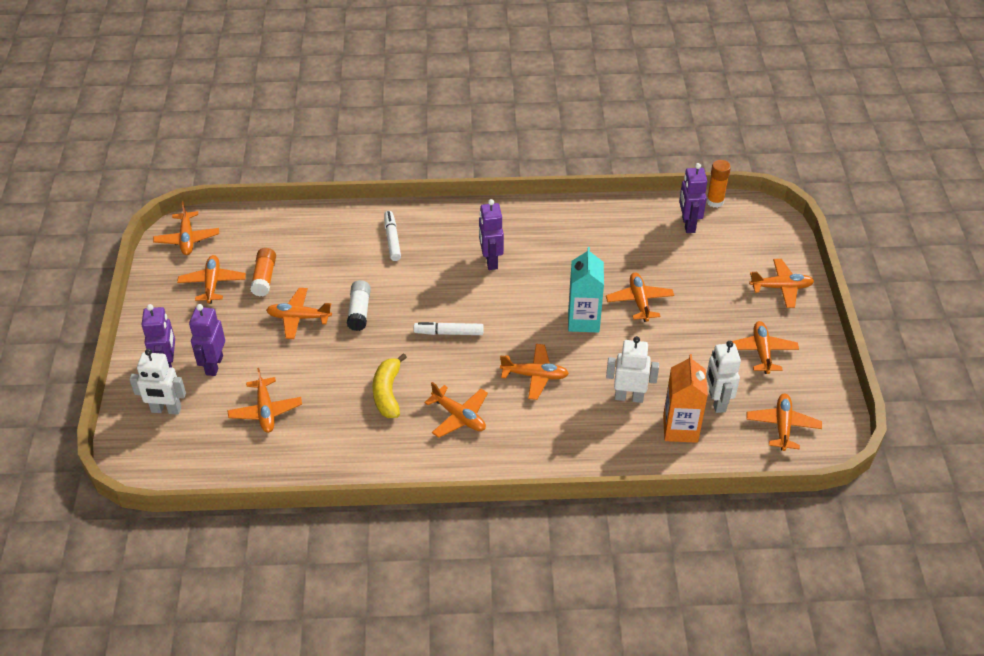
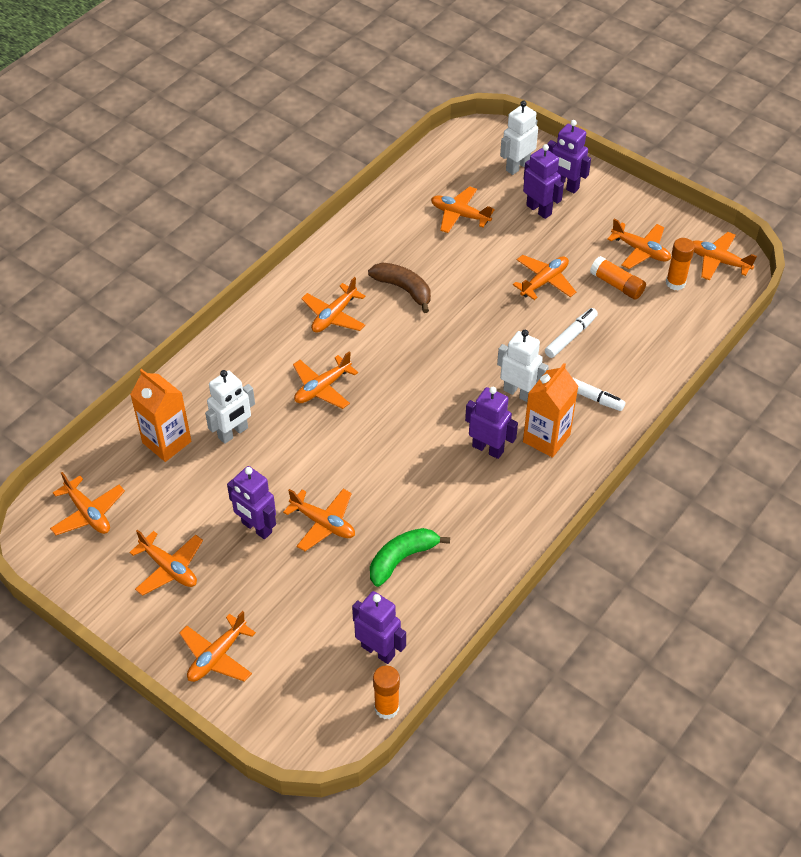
camera: 130 degrees right, 5 degrees up
(233, 250) = (675, 283): none -> orange glue stick
(359, 311) = (513, 322): white glue stick -> none
(387, 393) = (403, 289): yellow banana -> brown banana
(449, 333) = (428, 363): white marker -> white marker (570, 336)
(451, 239) = (546, 438): none -> orange carton
(459, 416) = (334, 316): orange plane -> orange plane turned 45 degrees counterclockwise
(583, 320) = (345, 464): turquoise carton -> none
(619, 251) = (402, 559): none -> green banana
(682, 331) = (256, 528): none -> purple robot
(716, 401) = (161, 488): white robot -> white robot (518, 393)

